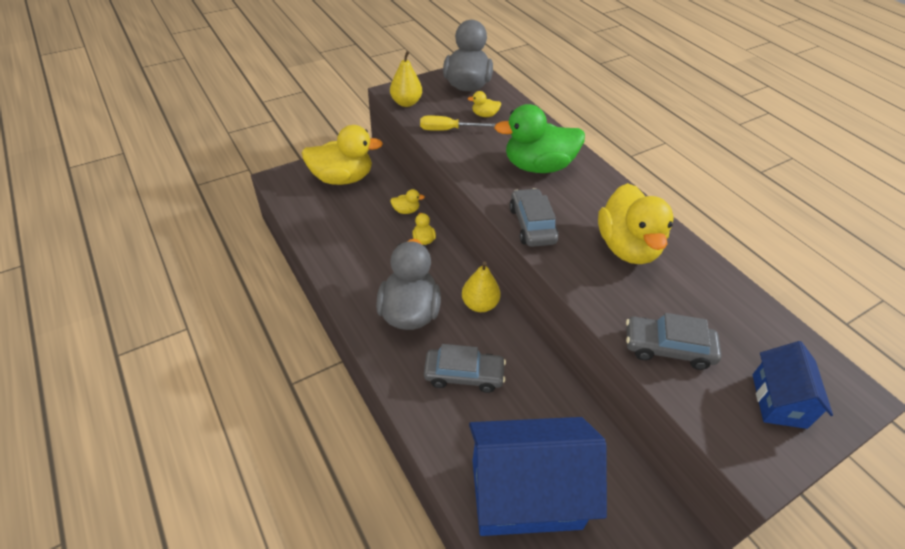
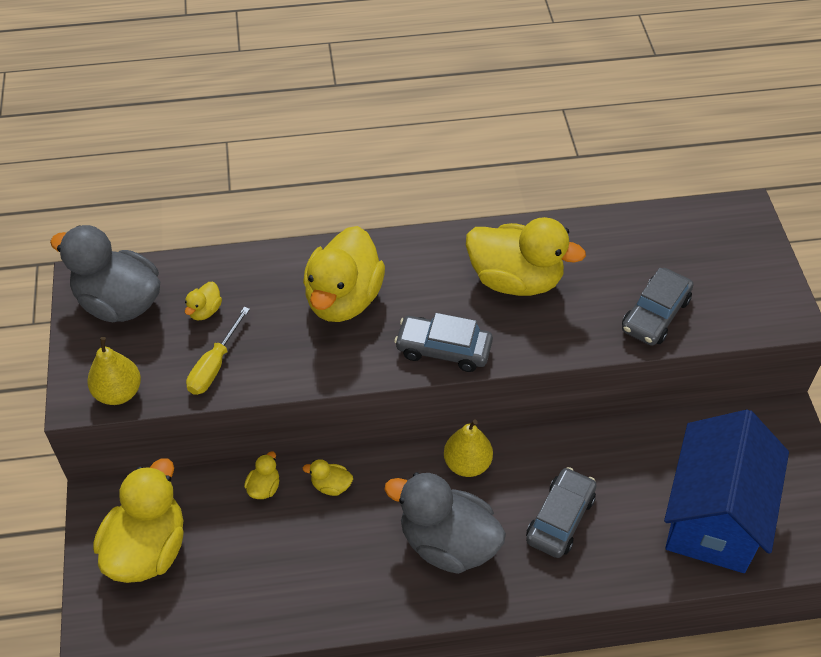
camera: 65 degrees left, 5 degrees up
(538, 166) = (343, 299): green duck -> yellow duck
(778, 400) = (734, 267): blue house -> none

